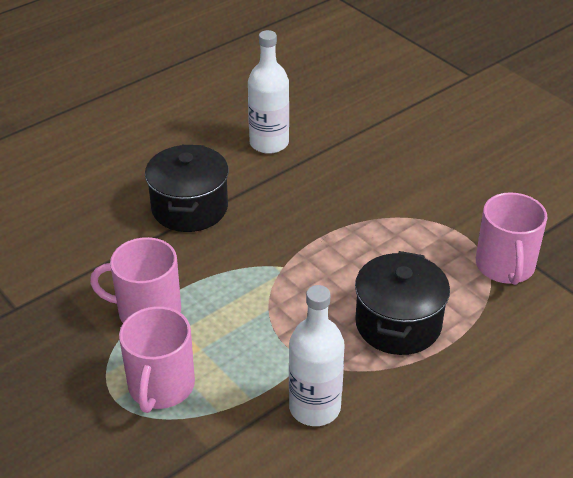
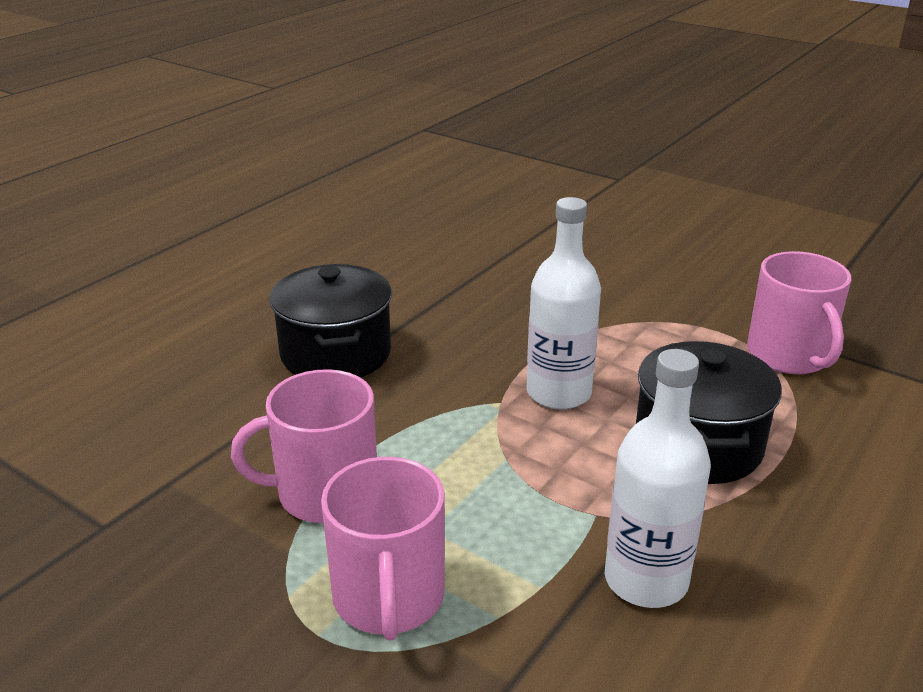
camera: 15 degrees left, 10 degrees down
(269, 143) = (412, 270): white bottle -> white bottle (558, 393)

